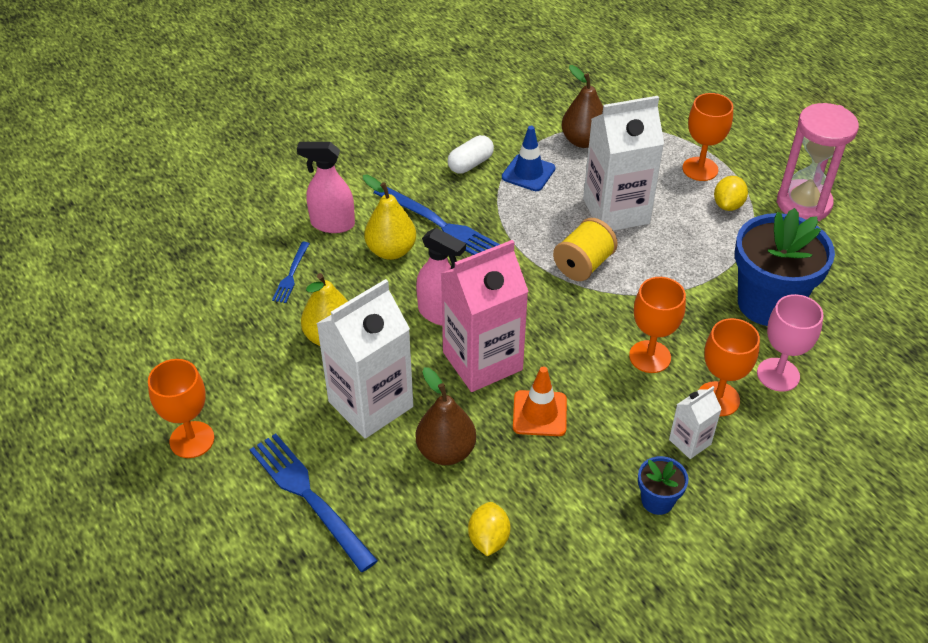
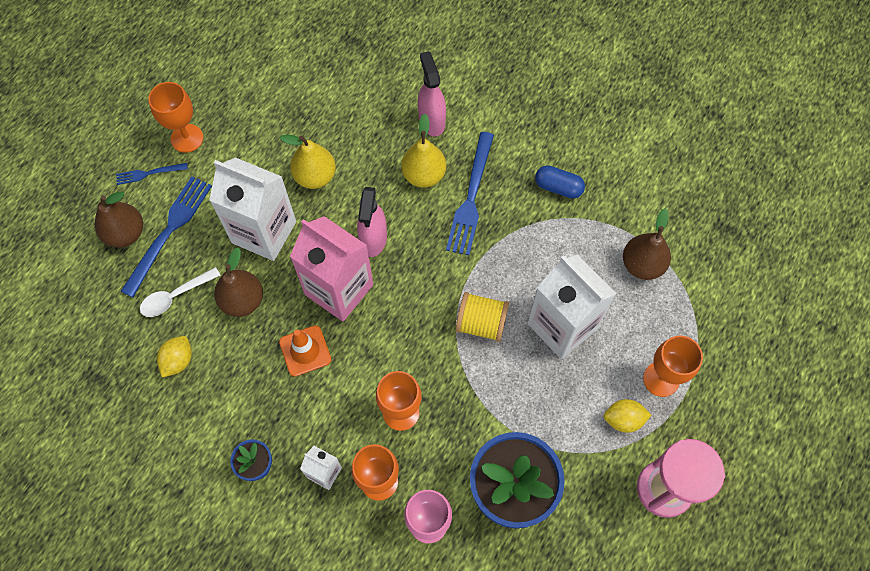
camera: 65 degrees right, 20 degrees up
(281, 545) = (125, 233): none -> brown pear
(291, 275) = (364, 120): blue fork -> blue fork (149, 173)
(401, 517) = (175, 296): none -> white spoon
(470, 164) = (558, 187): white capsule -> blue capsule
(488, 539) = (178, 360): yellow lemon -> yellow lemon turned 45 degrees counterclockwise
(528, 173) = (572, 237): blue traffic cone -> none

